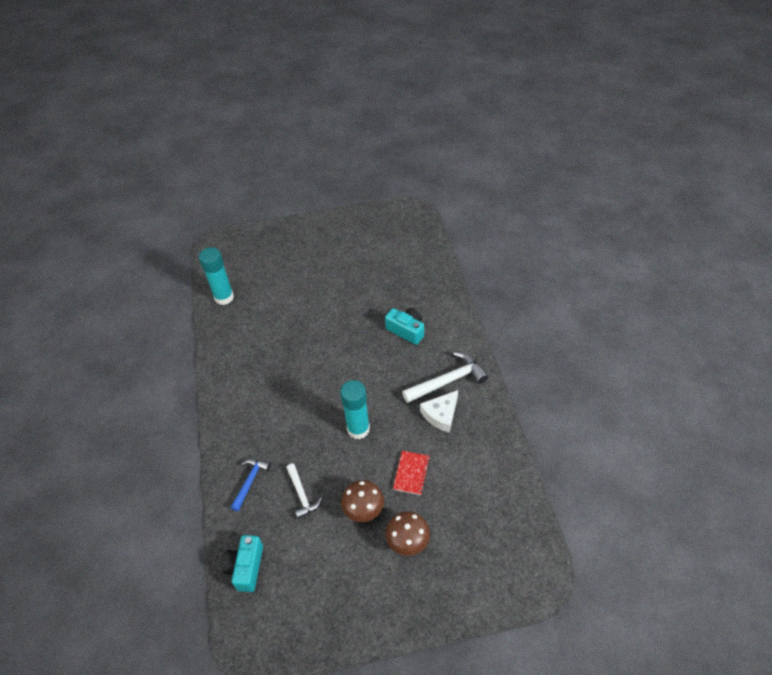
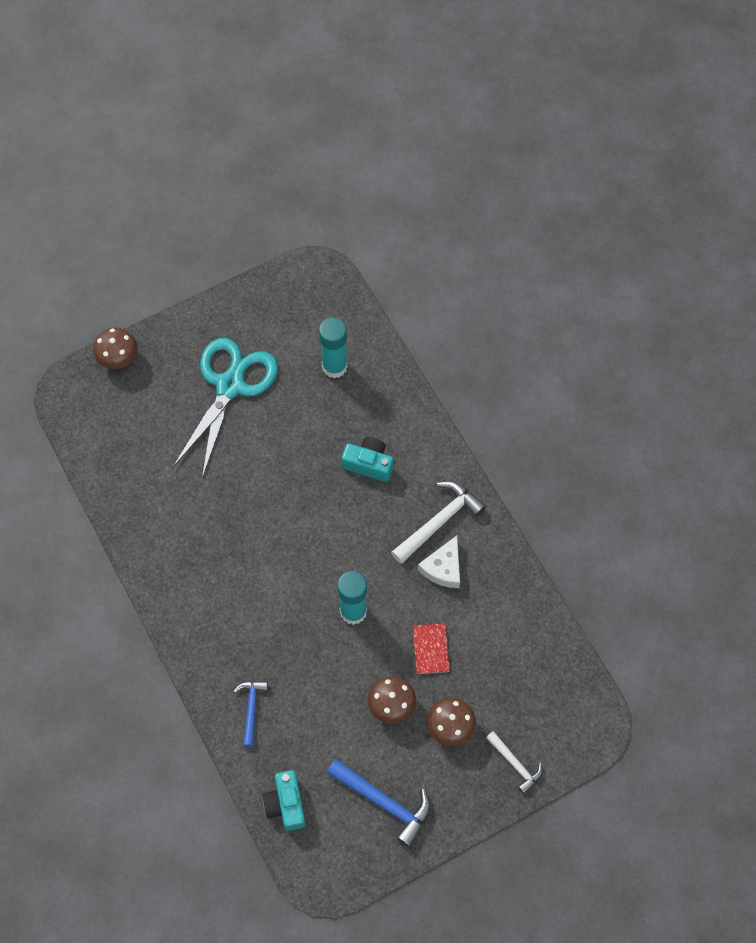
camera: 20 degrees left, 15 degrees up
(224, 297) = (114, 472): turquoise glue stick -> turquoise glue stick (334, 366)
(258, 233) = (118, 358): none -> brown mushroom
(302, 494) = (316, 707): white hammer -> white hammer (515, 764)
(325, 263) = (230, 386): none -> turquoise scissors
(329, 590) = (384, 802): none -> blue hammer

